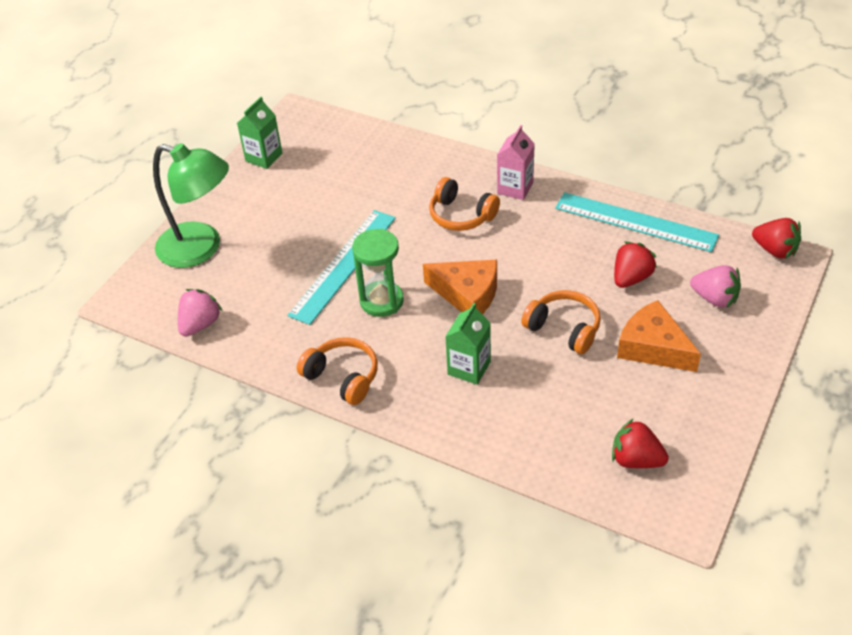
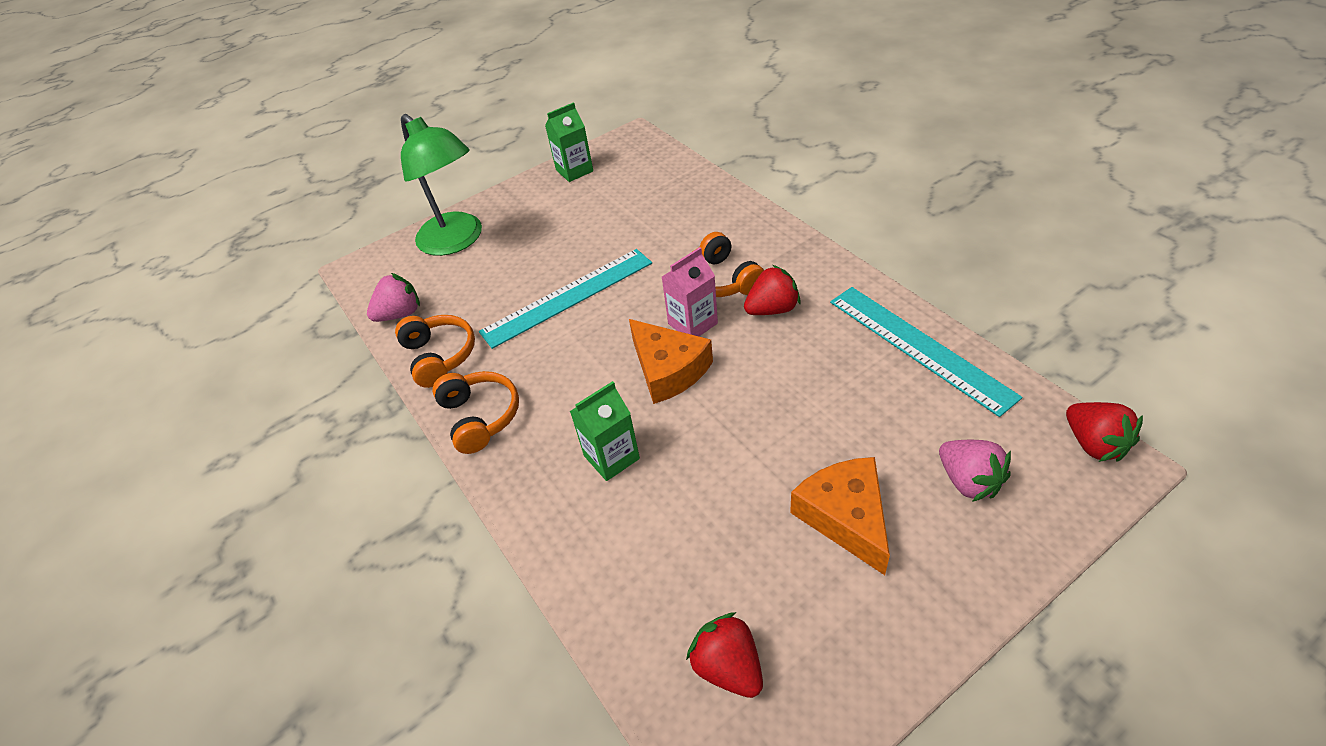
camera: 30 degrees right, 0 degrees up
(381, 301) = (577, 347): green hourglass -> none
(515, 188) = (799, 267): pink carton -> pink carton (692, 324)
(564, 328) = (749, 450): orange headphones -> orange headphones (439, 356)
(631, 278) = (871, 415): red strawberry -> red strawberry (772, 309)

